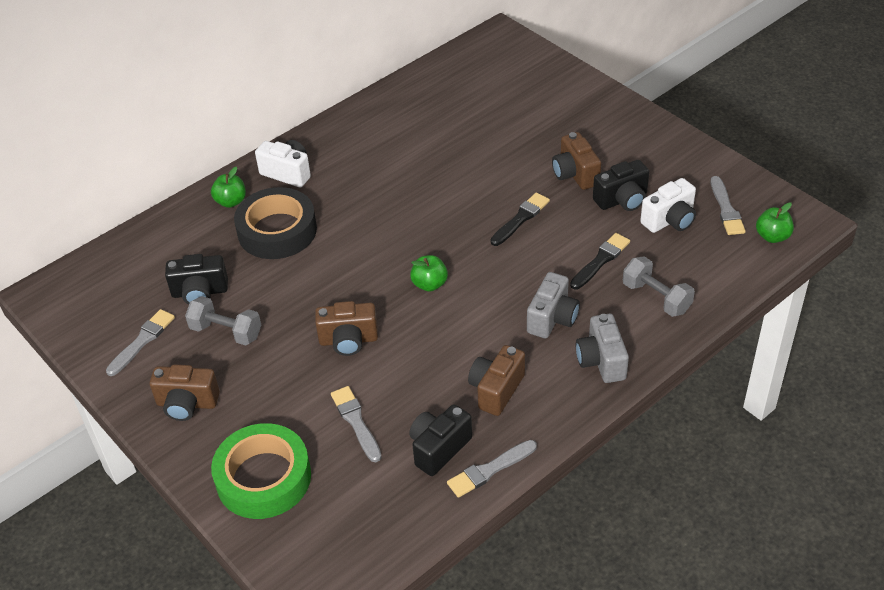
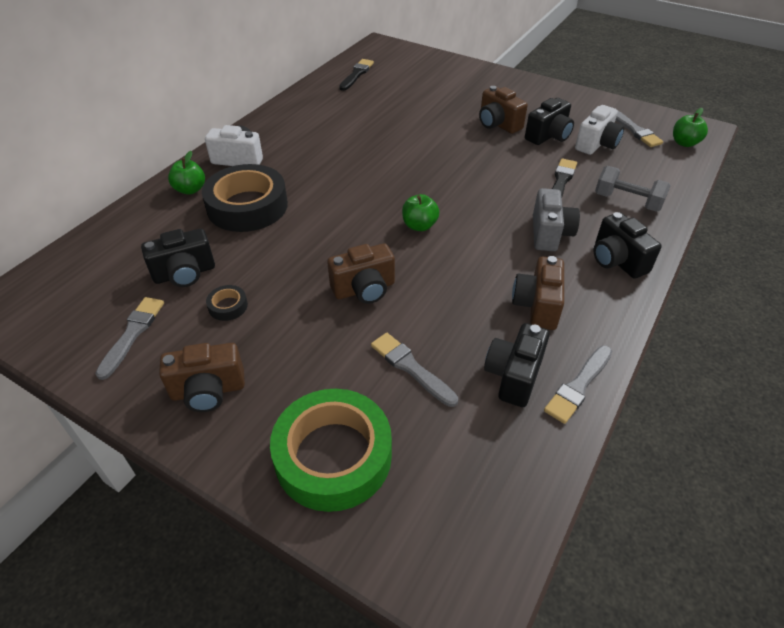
camera: 20 degrees left, 0 degrees up
(226, 332) = (228, 306): grey dumbbell -> black tape
(521, 218) = (472, 162): black brush -> black brush (356, 74)
(601, 361) = (617, 260): grey camera -> black camera

